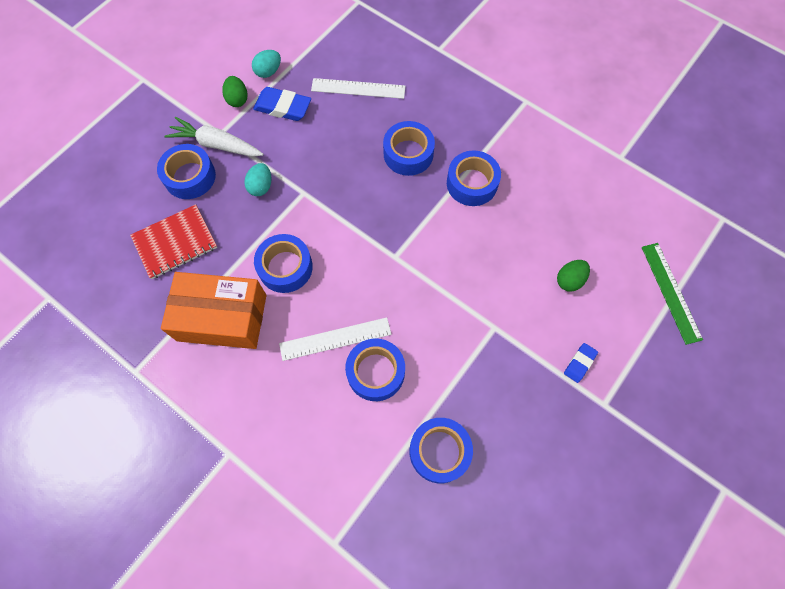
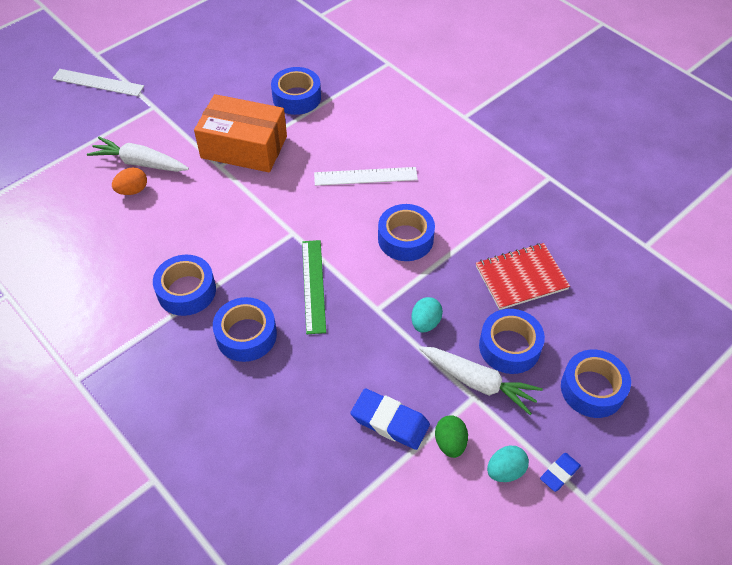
camera: 170 degrees left, 15 degrees down
(222, 317) = (470, 206): orange box -> orange box (244, 147)
(268, 72) = (404, 481): turquoise egg -> turquoise egg (505, 471)
(358, 88) = (285, 433): white ruler -> white ruler (98, 82)
(375, 372) = (334, 149): blue tape -> blue tape (592, 389)
(569, 280) = (132, 190): green egg -> orange egg
(579, 317) = (140, 163): none -> white carrot
(579, 363) = (158, 133): blue eraser -> blue eraser (559, 473)
(670, 292) = (46, 169): green ruler -> green ruler (313, 285)

